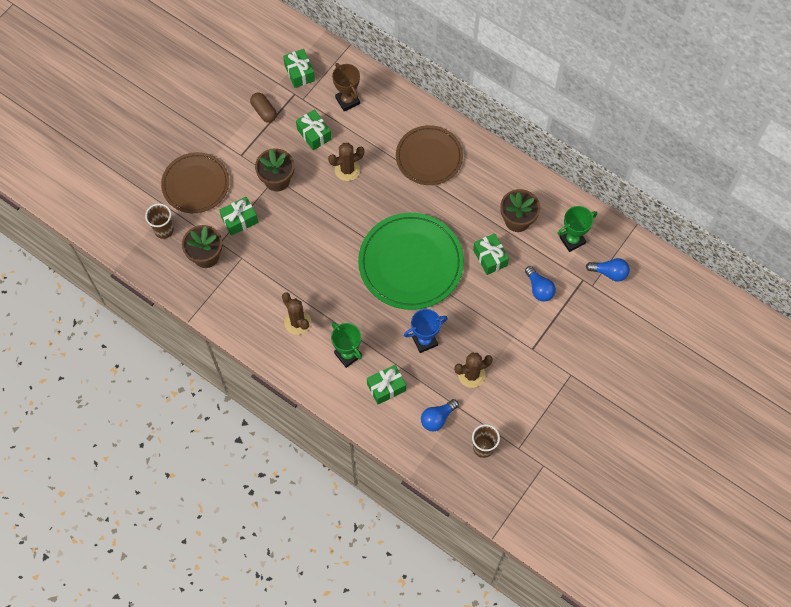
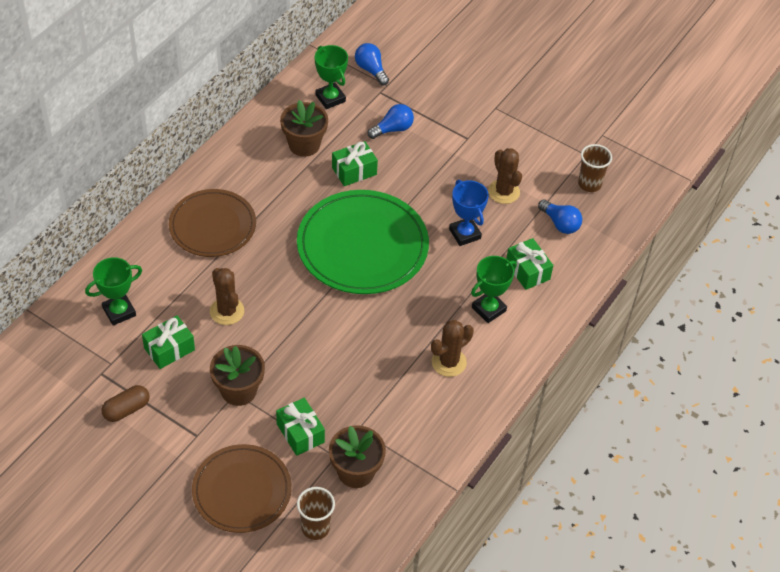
camera: 95 degrees left, 15 degrees down
(299, 73) = (67, 368): green gift -> none
(347, 101) = (119, 311): brown trophy -> green trophy
(609, 273) = (371, 70): blue light bulb -> blue light bulb turned 45 degrees counterclockwise

